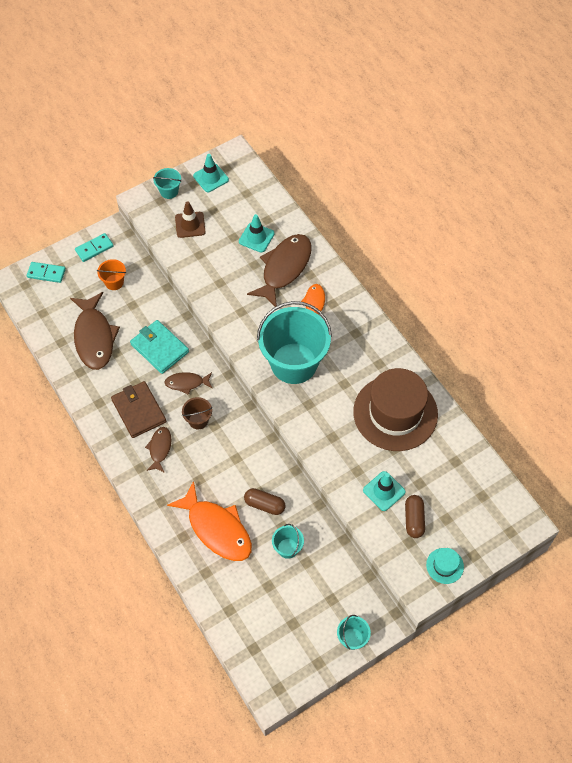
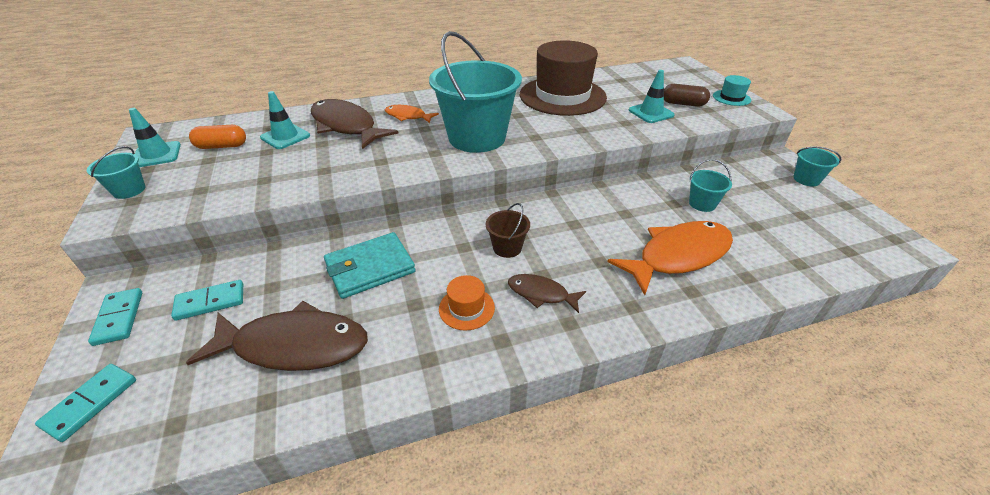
camera: 75 degrees left, 20 degrees down
(114, 282) = (210, 302): orange bucket -> turquoise domino
(138, 411) = (466, 308): brown wallet -> orange hat
(186, 383) = (443, 250): brown fish -> none
(190, 225) = (208, 180): brown traffic cone -> none
(232, 207) = (222, 146): none -> orange capsule
(264, 505) = (643, 211): brown capsule -> none

